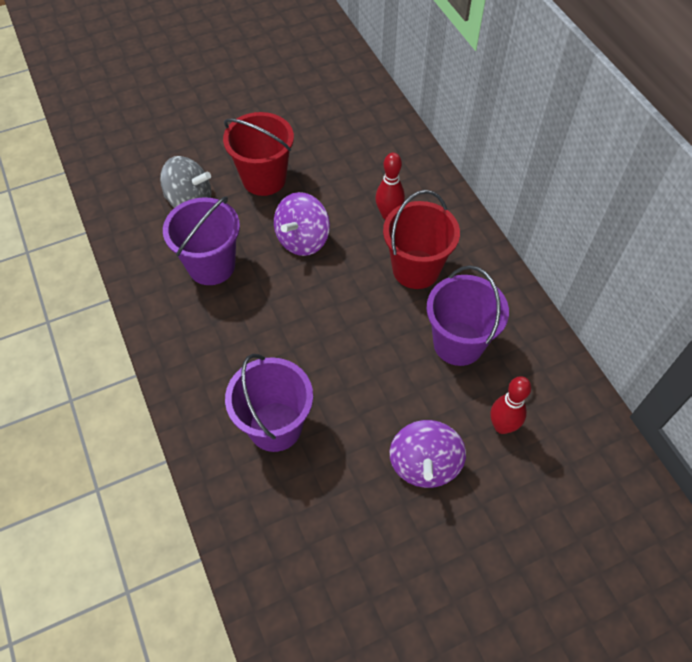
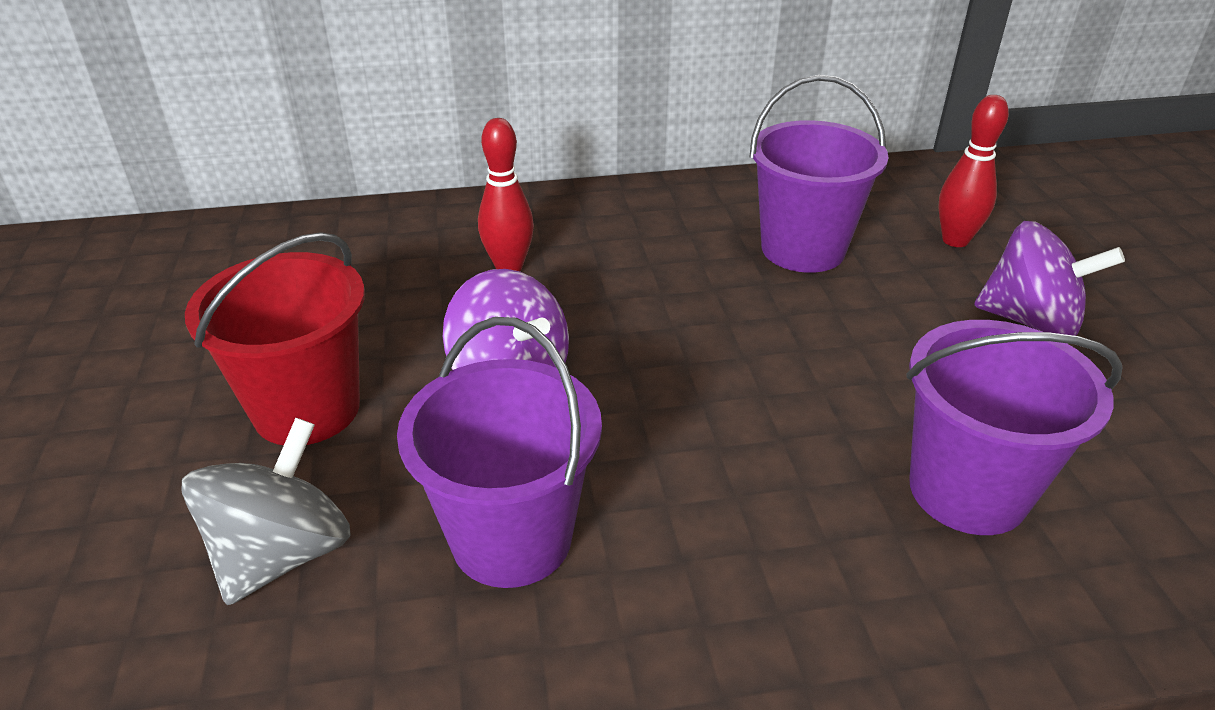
camera: 75 degrees left, 20 degrees down
(416, 269) = (642, 261): red bucket -> none

